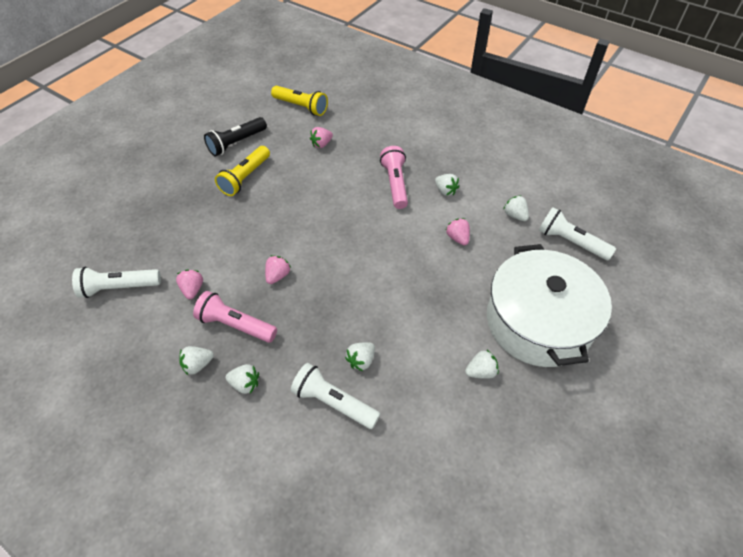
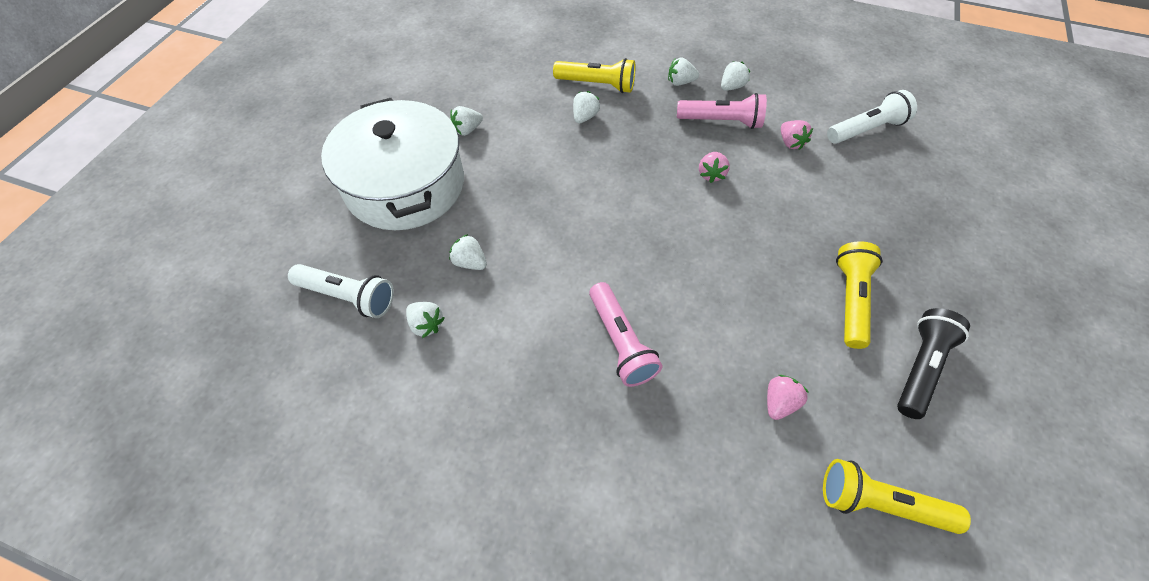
camera: 165 degrees right, 5 degrees up
(333, 402) = (597, 84): white flashlight -> yellow flashlight
(445, 191) = (538, 347): white strawberry -> white strawberry (470, 262)
(457, 238) = (508, 268): pink strawberry -> none

